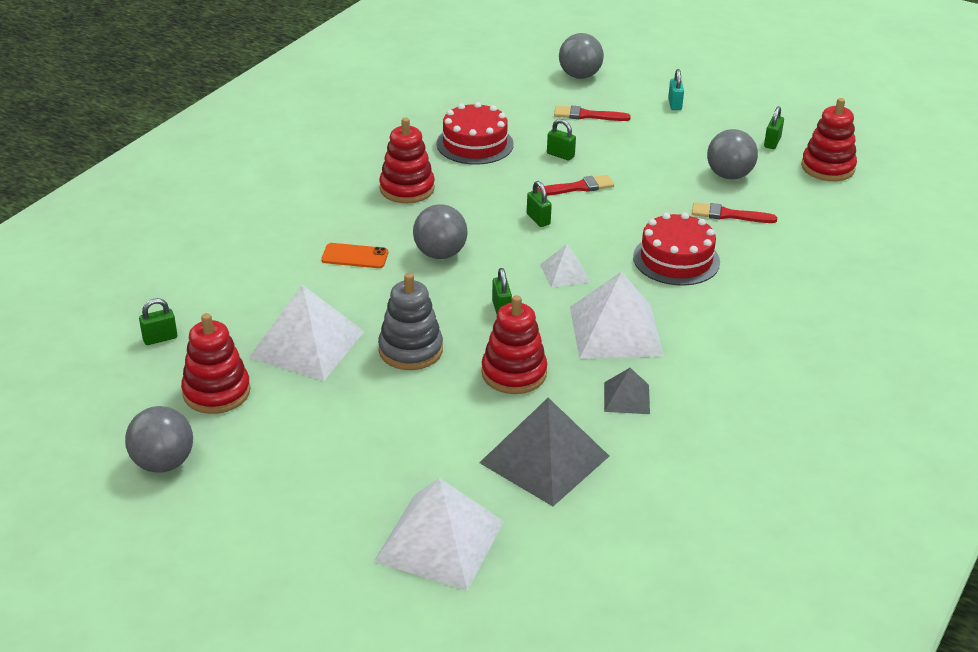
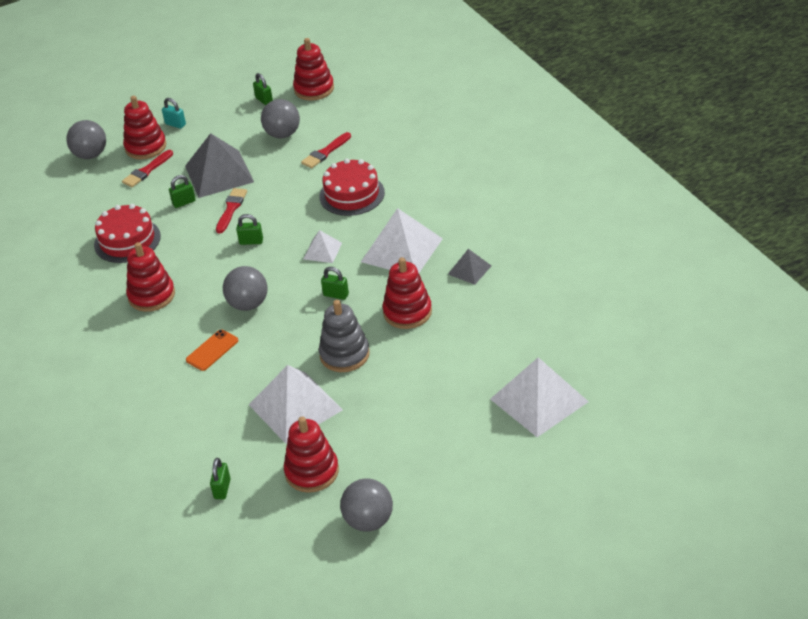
camera: 55 degrees left, 5 degrees up
(544, 459) = (499, 327): grey pyramid -> grey pyramid (219, 174)
(622, 101) = (145, 147): none -> red stacking toy

